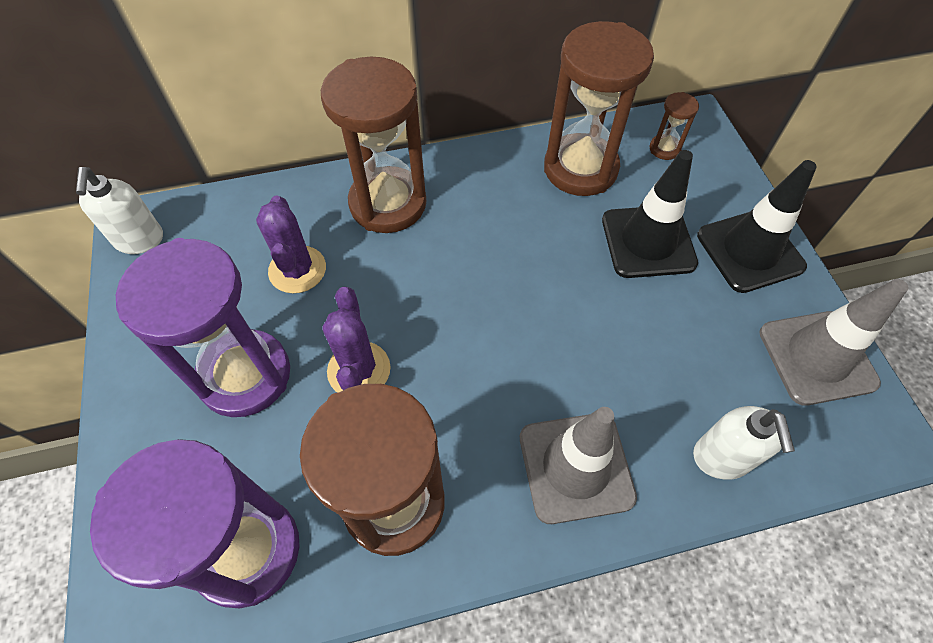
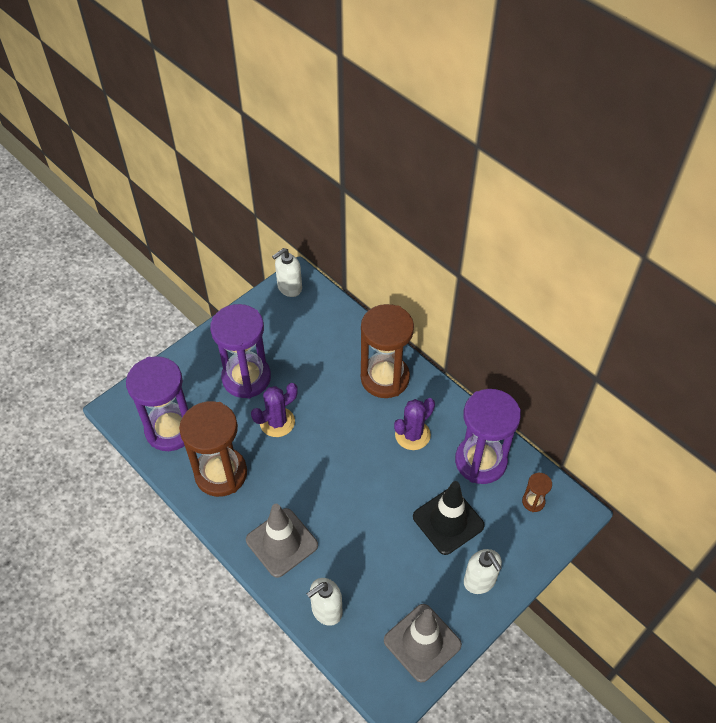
camera: 60 degrees right, 5 degrees down
(297, 270) = (316, 363): purple cactus -> purple cactus (412, 435)
(580, 169) = (480, 461): brown hourglass -> purple hourglass
(750, 251) = (480, 581): black traffic cone -> white soap dispenser

